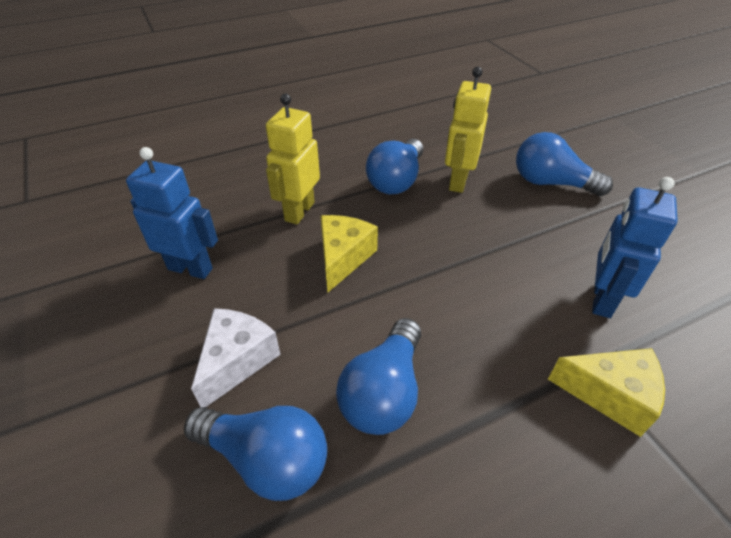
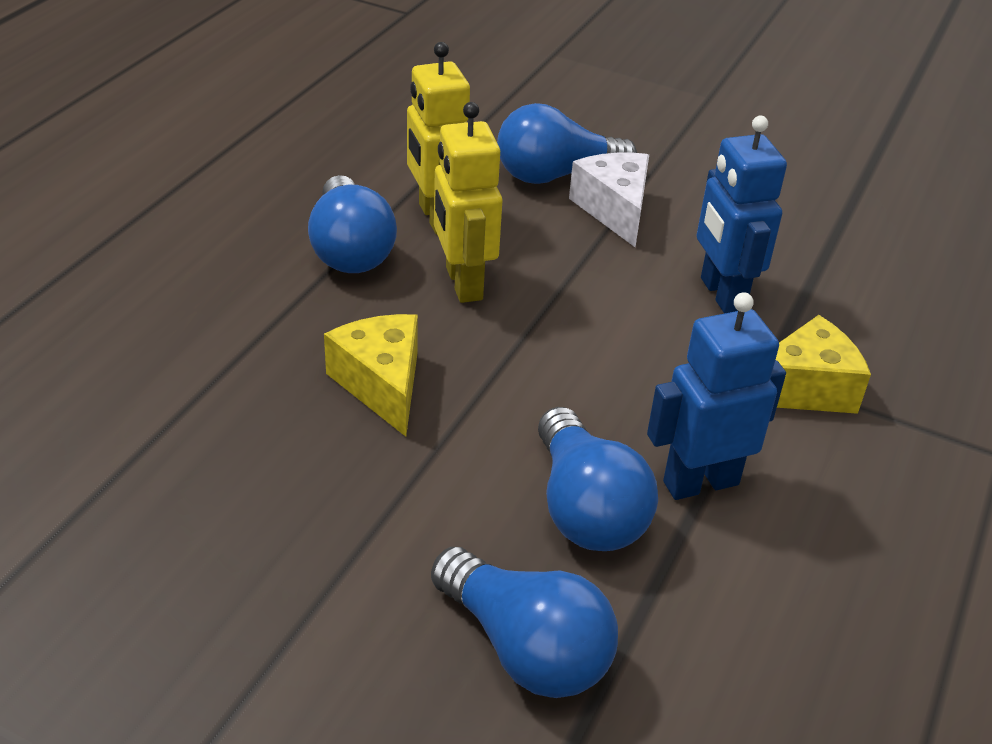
camera: 40 degrees left, 5 degrees down
(190, 268) = (167, 503): blue robot -> blue robot (700, 482)
(237, 361) = (374, 574): white cheese -> white cheese (614, 210)
(266, 459) = (525, 648): blue light bulb -> blue light bulb turned 60 degrees clockwise
(299, 211) = (250, 351): yellow robot -> yellow robot (463, 283)

